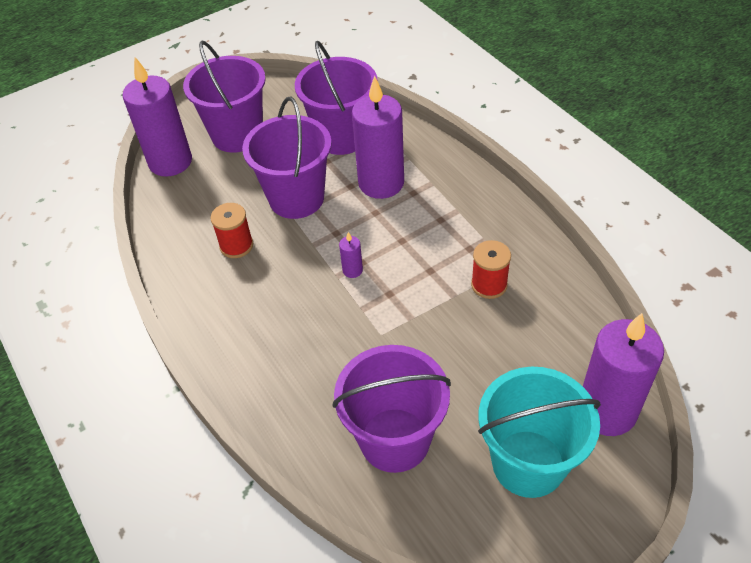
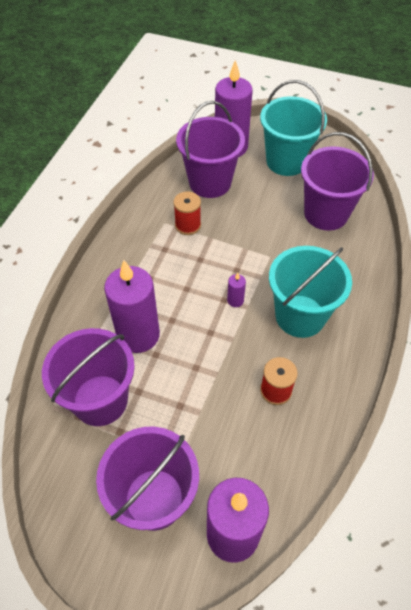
camera: 130 degrees left, 5 degrees up
(285, 312) = (300, 316): none -> turquoise bucket
(296, 198) = (197, 384): purple bucket -> purple bucket (210, 182)

